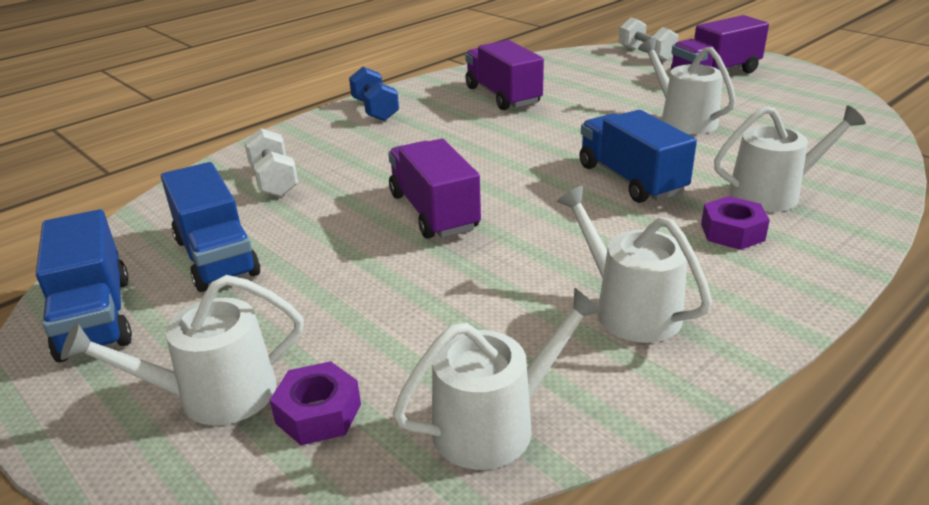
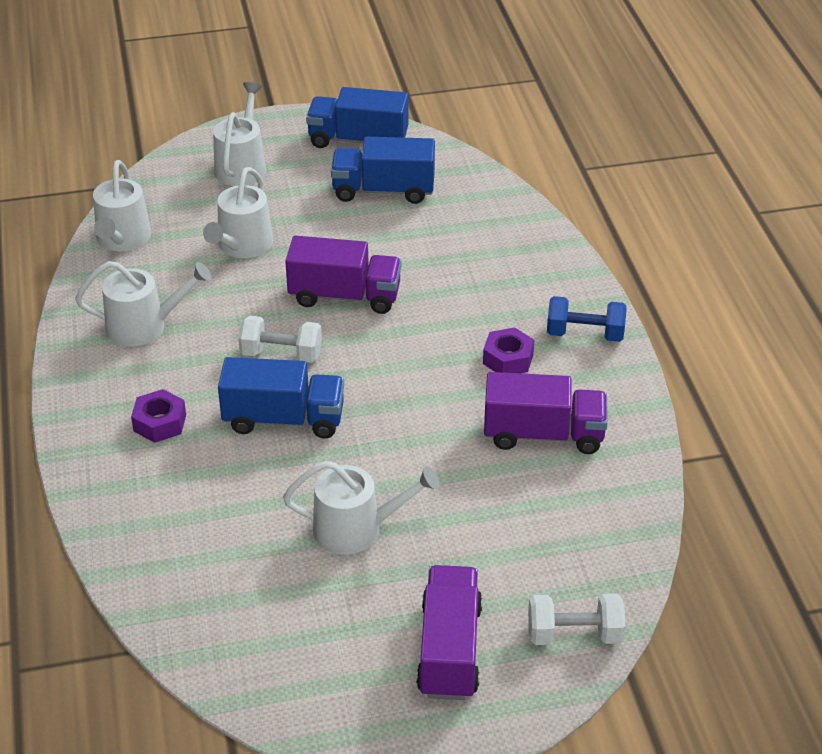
camera: 120 degrees right, 10 degrees up
(274, 181) = (477, 237): white dumbbell -> white dumbbell (281, 354)
(318, 413) = (192, 192): purple nut -> purple nut (508, 359)
(772, 193) = (178, 483): white watering can -> white watering can (242, 246)

